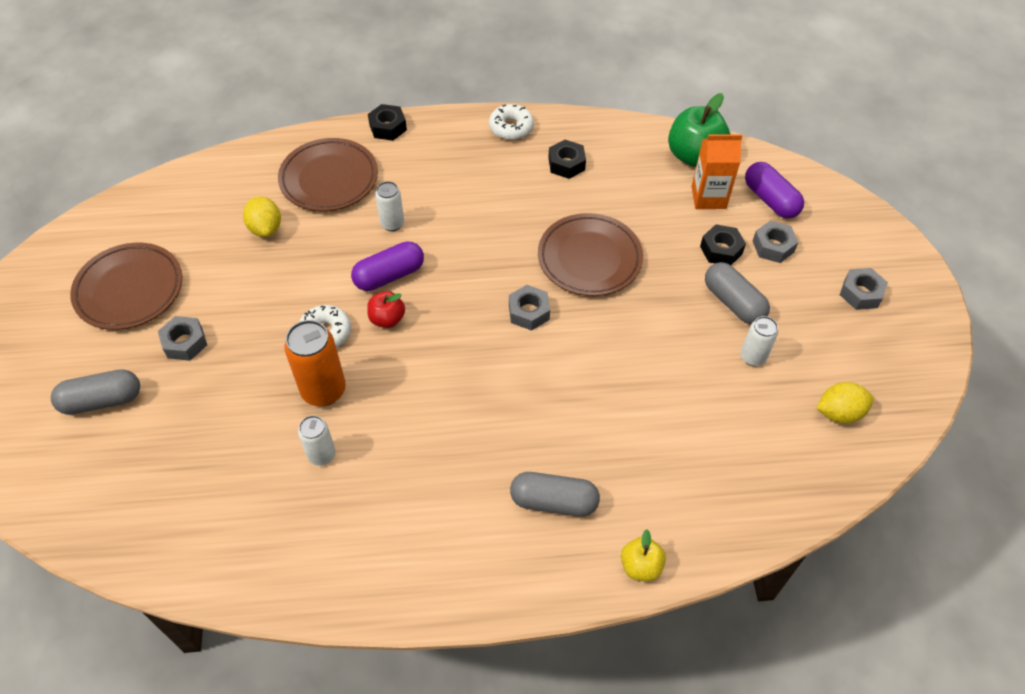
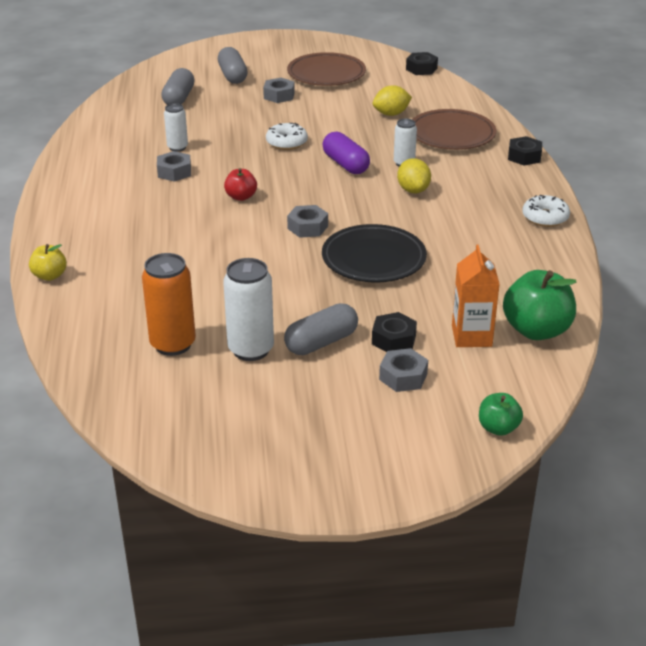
camera: 90 degrees right, 20 degrees down
(323, 390) = (233, 145): orange can -> orange can (173, 344)
(387, 319) = (300, 165): red apple -> red apple (241, 197)
(553, 501) = (117, 238): grey capsule -> grey capsule (179, 98)
(566, 164) = (501, 248): black nut -> black nut (421, 69)
(589, 258) = (373, 259): brown plate -> black plate
(752, 357) = (251, 349): white can -> white can, size x1.68
(770, 200) = (477, 381): purple capsule -> none
(825, 193) = (498, 428): none -> green apple
(839, 413) = (177, 400): yellow lemon -> yellow lemon (413, 190)
(860, 293) = (337, 437): grey nut -> grey nut (174, 172)

